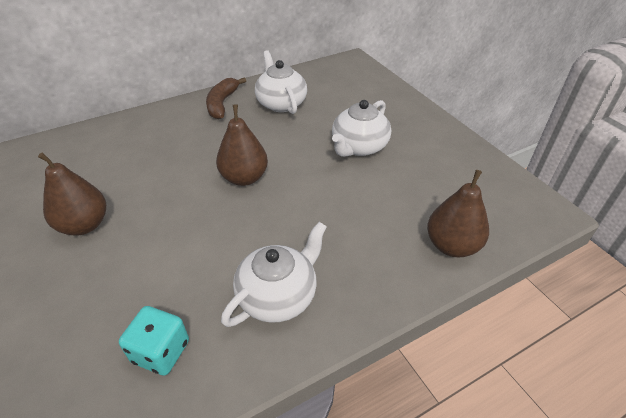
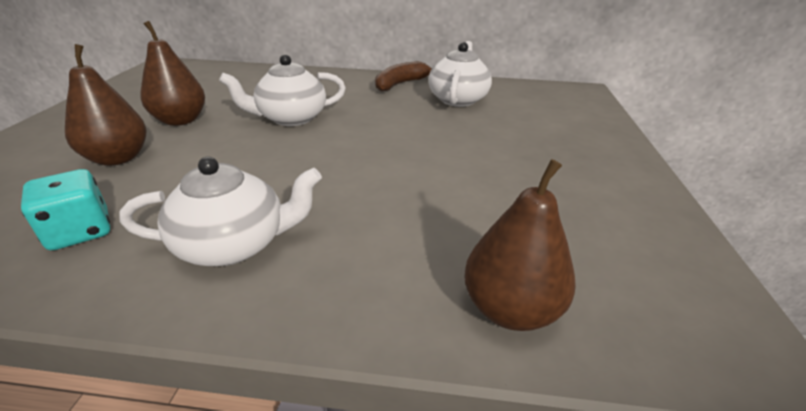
camera: 35 degrees right, 10 degrees down
(244, 178) = (345, 138): brown pear -> brown pear (118, 158)
(359, 147) = (501, 158): white teapot -> white teapot (290, 118)

